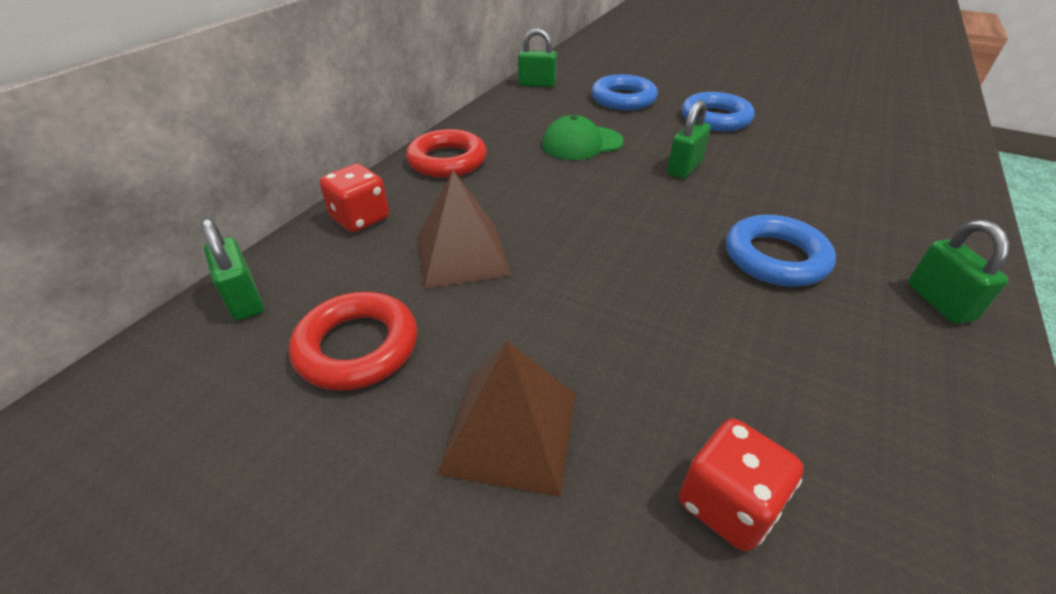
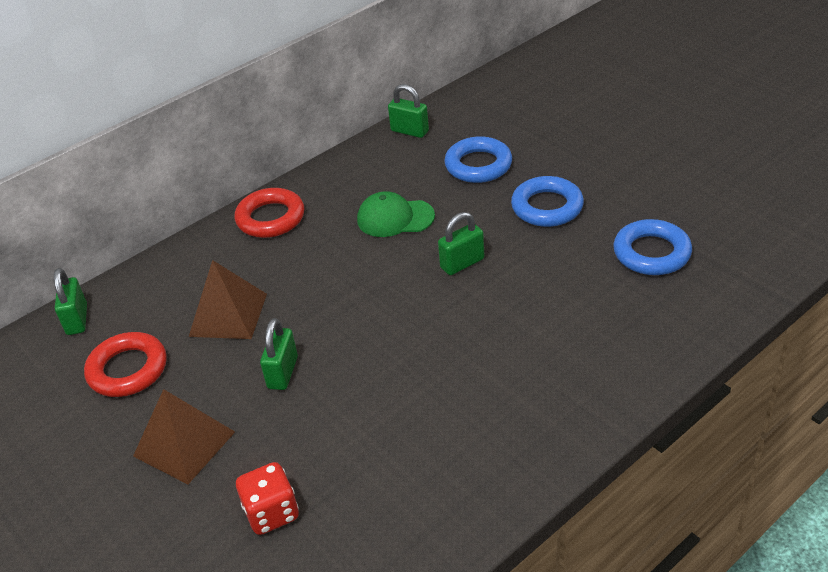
camera: 25 degrees right, 0 degrees up
(360, 218) = (176, 266): red dice -> none
(775, 258) = (454, 367): blue ring -> blue ring (651, 253)
(939, 302) = (542, 432): green padlock -> green padlock (283, 373)

